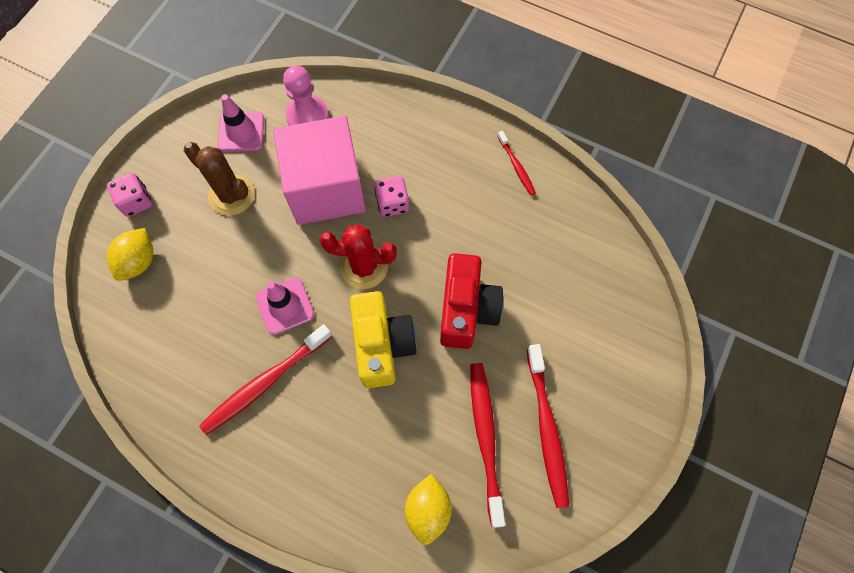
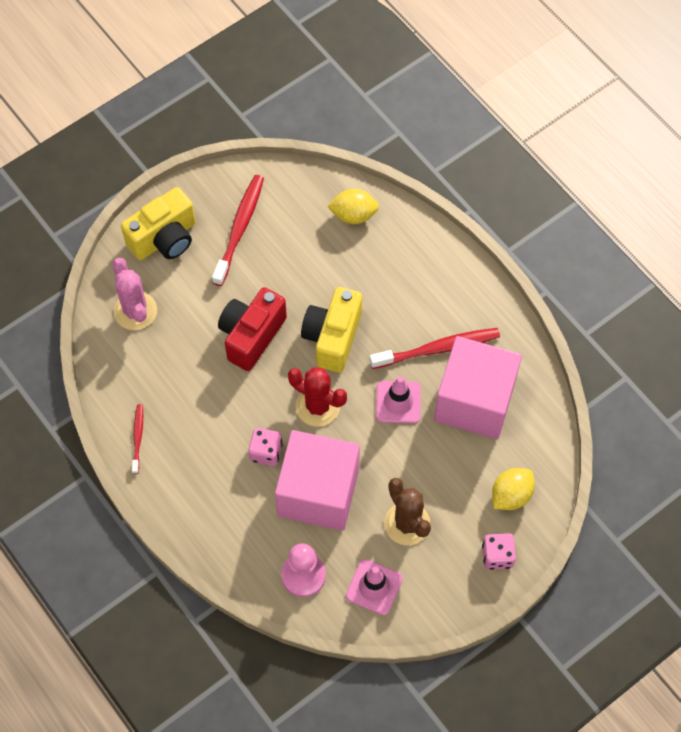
camera: 155 degrees left, 5 degrees down
(205, 341) = (474, 401): none -> pink cube
(428, 509) = (353, 215): yellow lemon -> yellow lemon turned 60 degrees clockwise
(485, 439) = (288, 241): red toothbrush -> none
(596, 284) = (135, 311): none -> pink cactus
(618, 378) = (164, 239): none -> yellow camera

